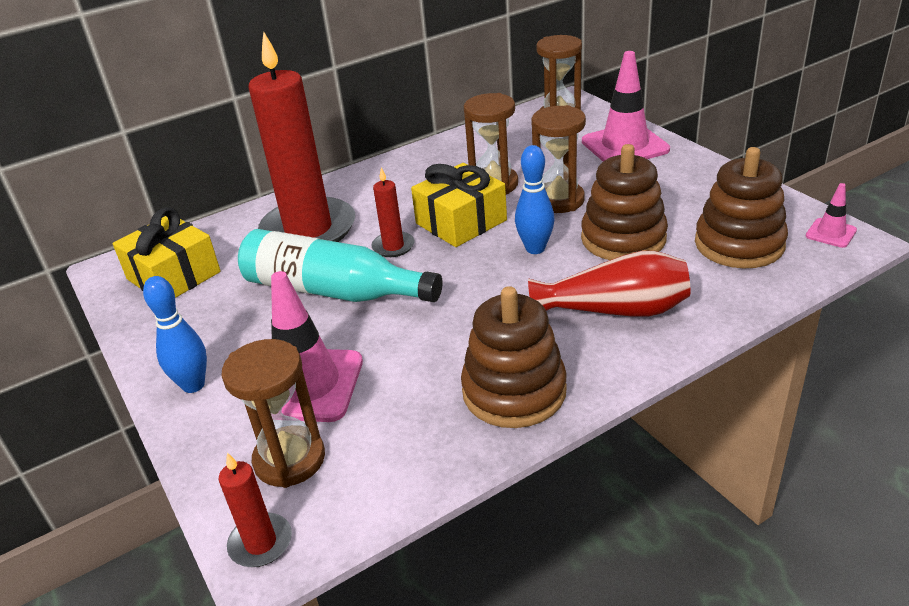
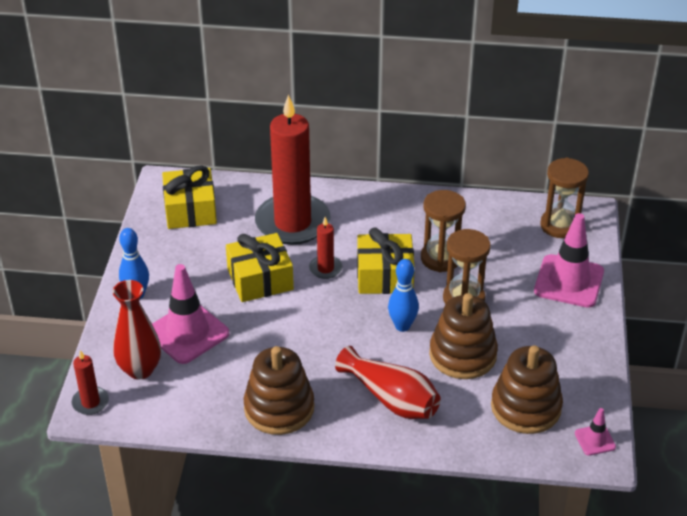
camera: 35 degrees right, 5 degrees up
(289, 459) = (140, 369): brown hourglass -> red vase
(333, 291) = (260, 279): turquoise bottle -> yellow gift

